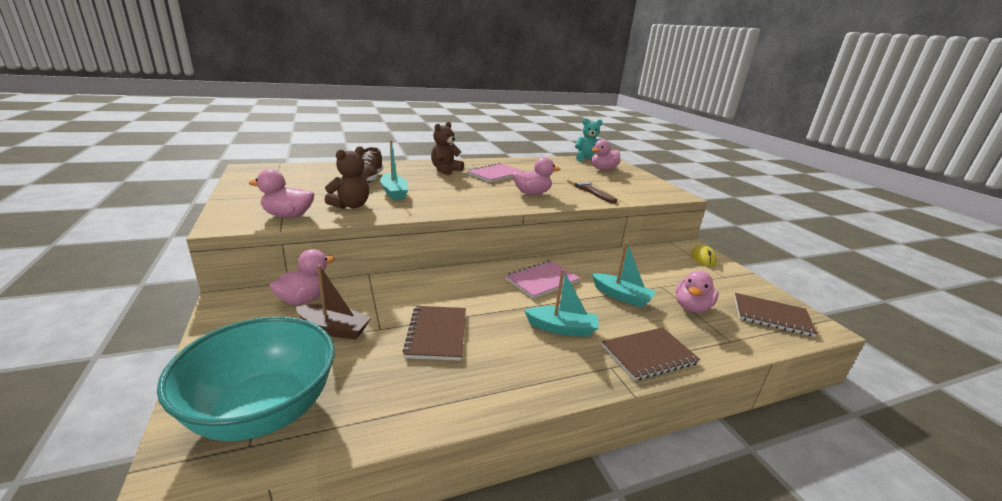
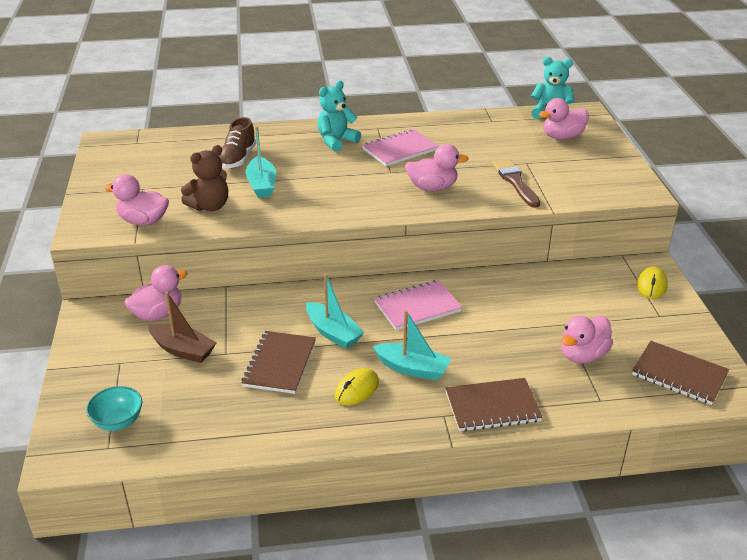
camera: 15 degrees right, 10 degrees up
(263, 411) = (118, 422): turquoise bowl -> turquoise bowl, size x0.44
(445, 170) = (336, 141): brown teddy bear -> turquoise teddy bear
(519, 351) = (357, 389): none -> yellow mouse
(621, 296) = (503, 334): turquoise boat -> turquoise boat (333, 333)

